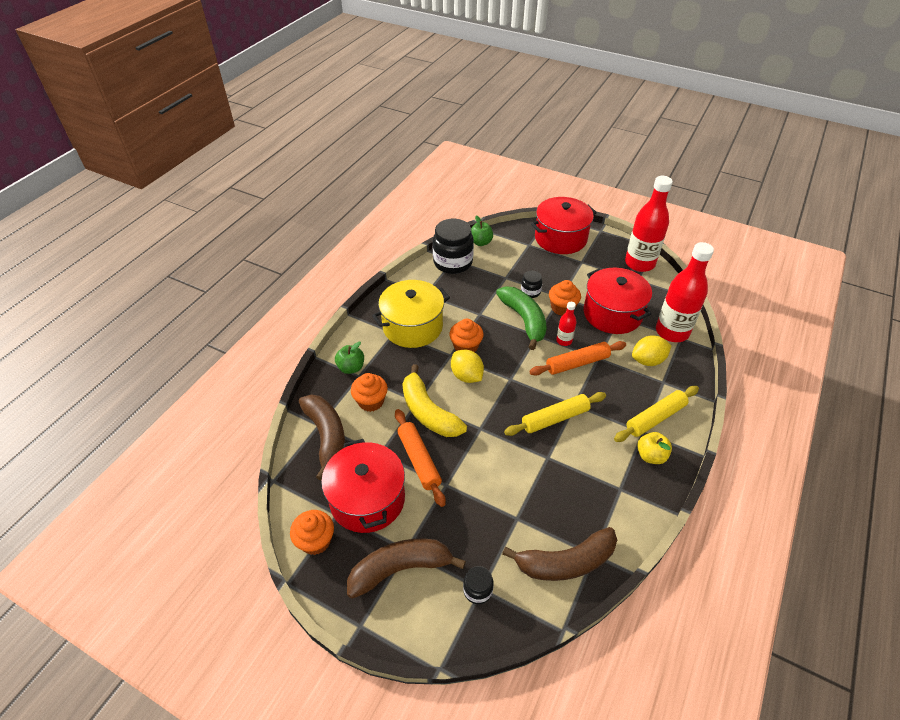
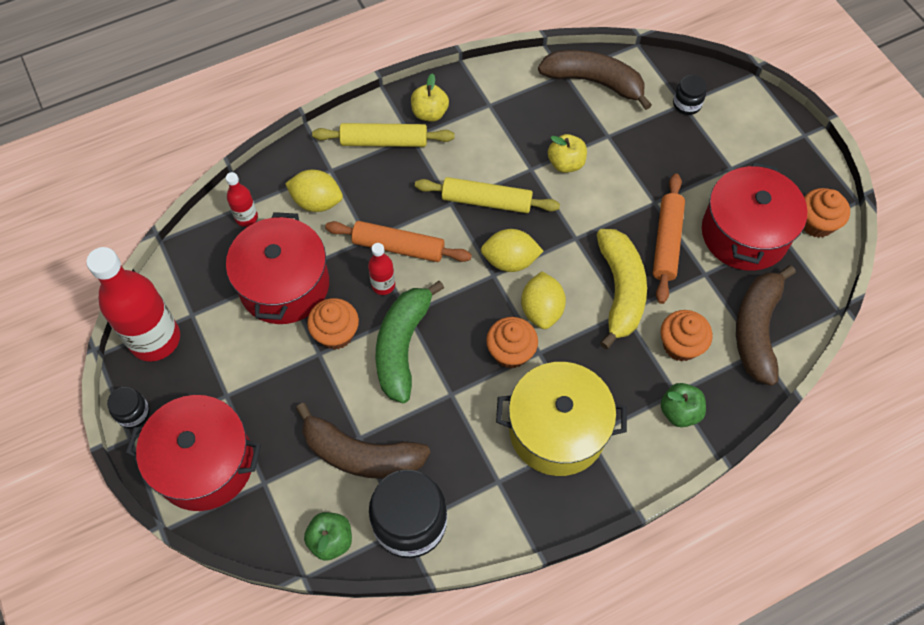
camera: 145 degrees left, 15 degrees up
(400, 569) = (745, 156): brown banana -> brown banana (361, 454)
(508, 392) = (510, 261): none -> yellow lemon
(528, 476) = (566, 163): none -> yellow apple
(530, 292) = (350, 387): black jar -> black jar (133, 413)
(672, 332) = (246, 217): red bottle -> red bottle, size x0.47

